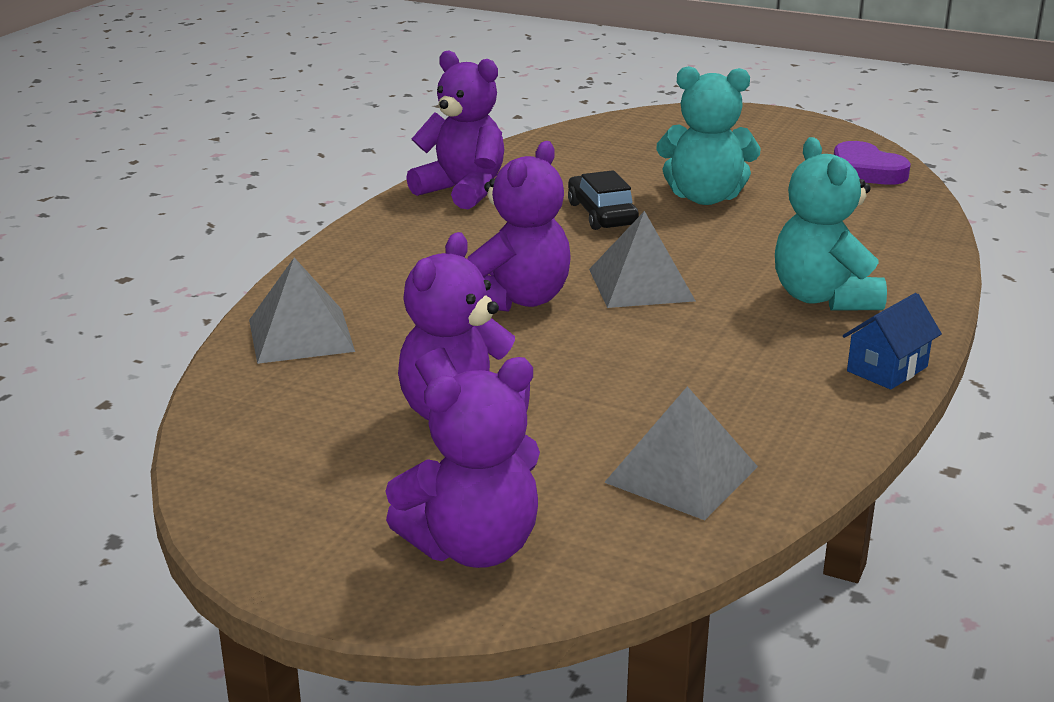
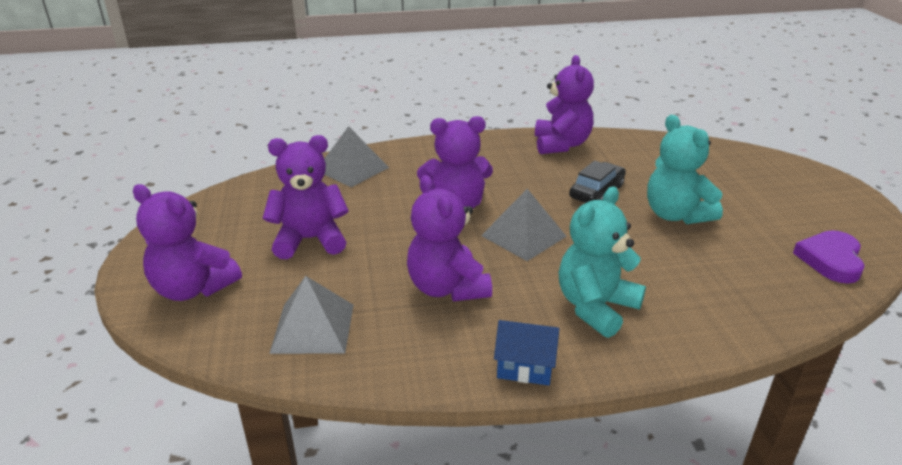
camera: 55 degrees right, 5 degrees up
(695, 363) = (447, 288): none -> purple teddy bear

